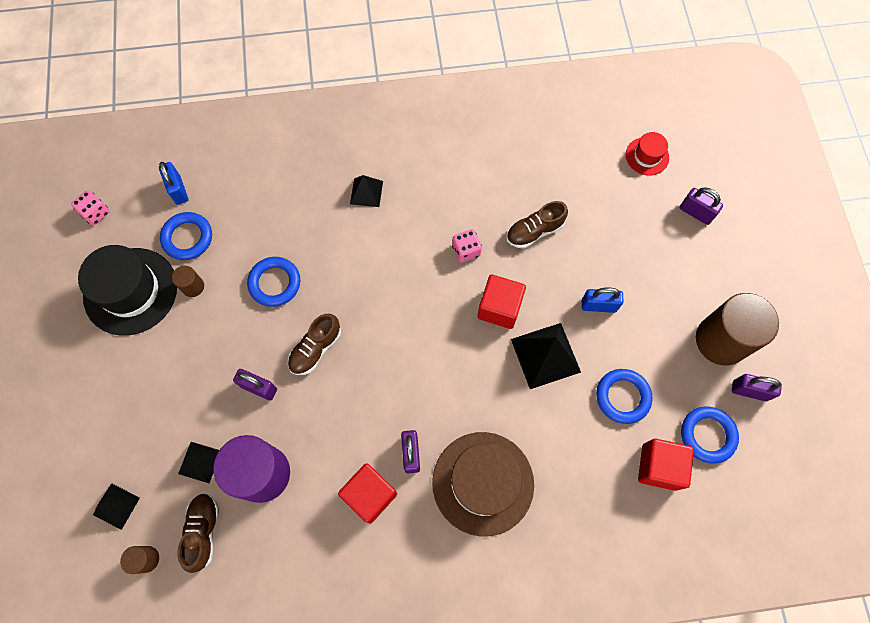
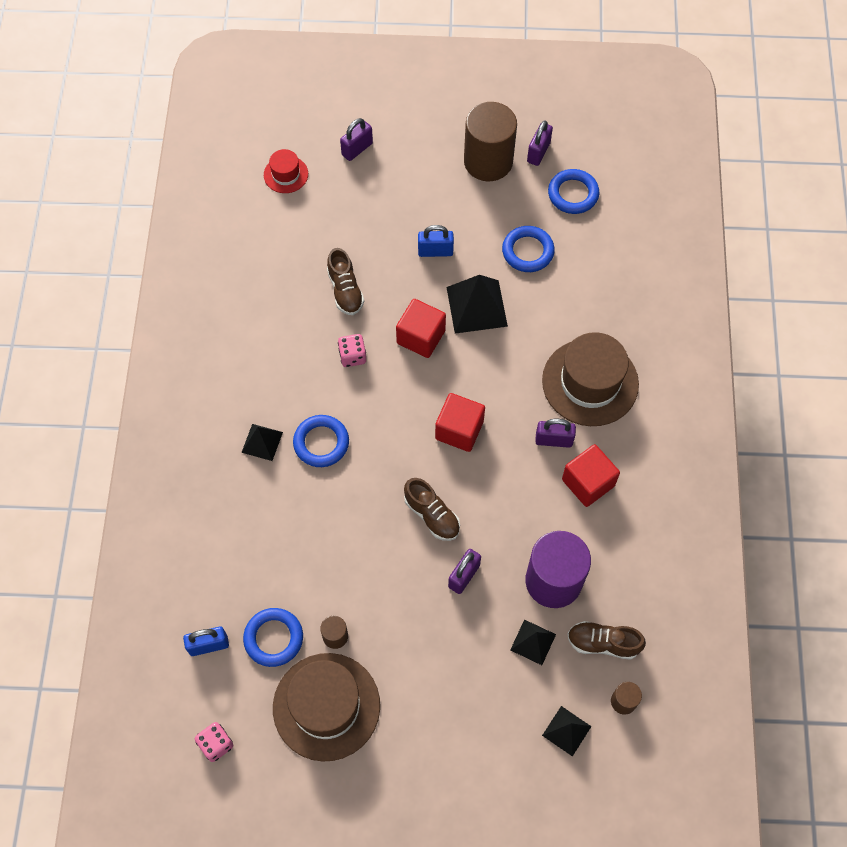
camera: 80 degrees left, 5 degrees down
(130, 291) = (326, 706): black hat -> brown hat
(275, 283) = (349, 548): blue ring -> blue ring (321, 443)
(598, 305) = (435, 251): blue padlock -> blue padlock turned 75 degrees clockwise
(659, 467) = (595, 238): red cube -> red cube (459, 430)

